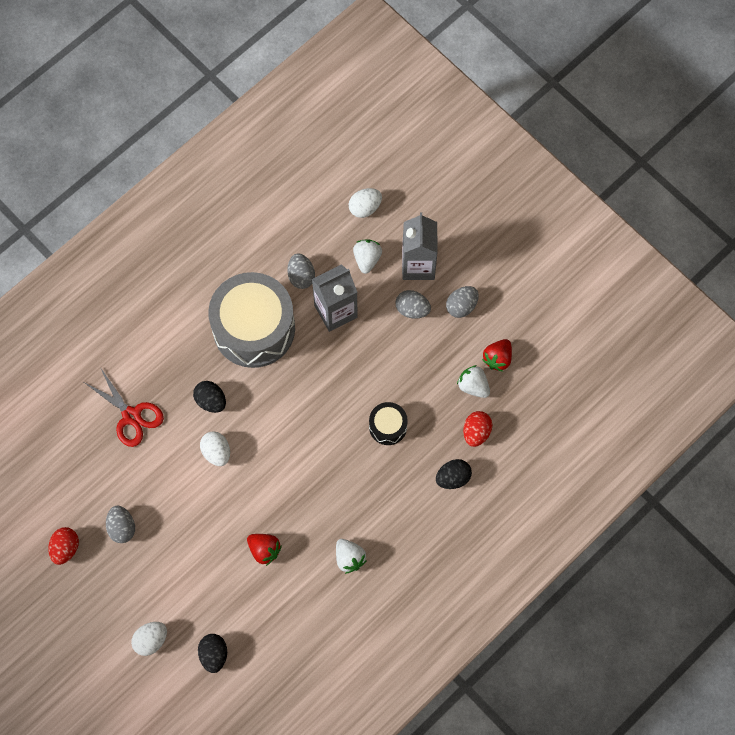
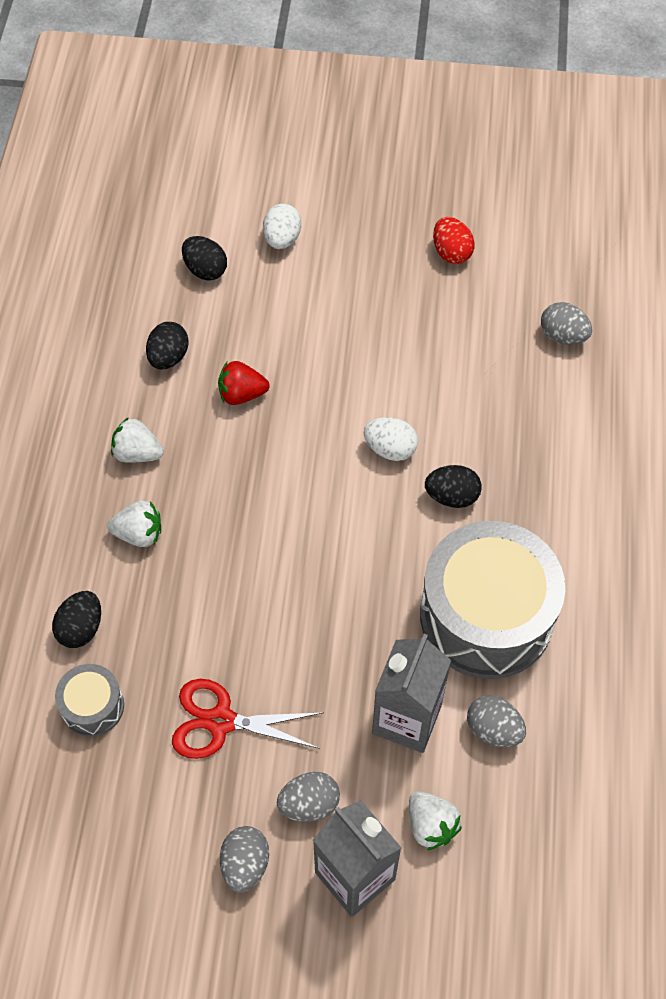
camera: 140 degrees right, 10 degrees down
(122, 528) = (415, 308): grey egg -> grey egg (563, 335)
(131, 416) = (522, 415): red scissors -> red scissors (221, 721)
(284, 608) = (168, 357): none -> black egg
(365, 208) = (502, 900): white egg -> none
(388, 427) = (214, 627): black drum -> none
(473, 386) = (142, 764): white strawberry -> white strawberry (139, 534)
(476, 432) = (93, 706): red egg -> grey drum
(497, 358) = (137, 828): red strawberry -> none

